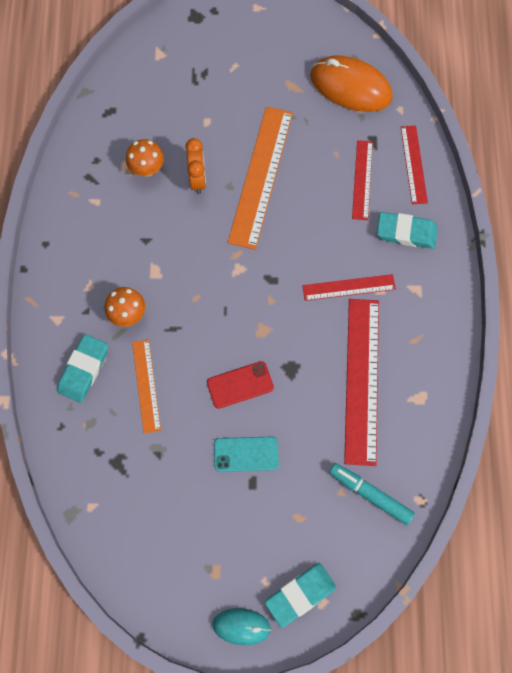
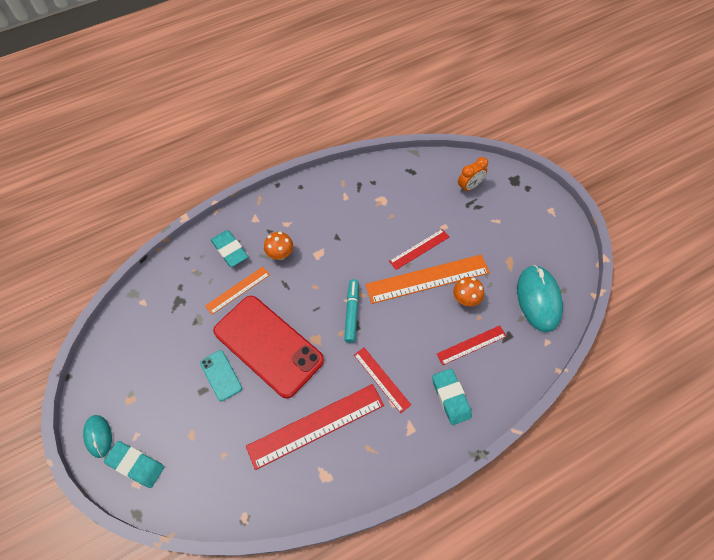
camera: 60 degrees right, 10 degrees down
(84, 370) = (230, 250): turquoise eraser -> turquoise eraser turned 60 degrees clockwise
(147, 169) = (386, 211): orange mushroom -> orange mushroom (465, 299)
(198, 179) = (399, 243): orange clock -> orange clock (469, 187)
(240, 385) = (268, 346): red phone -> red phone, size x2.27
(350, 87) = (538, 299): orange mouse -> turquoise mouse
(370, 494) = (231, 477): turquoise marker -> turquoise marker (352, 313)
(414, 164) = (509, 374): red ruler -> red ruler (419, 249)

